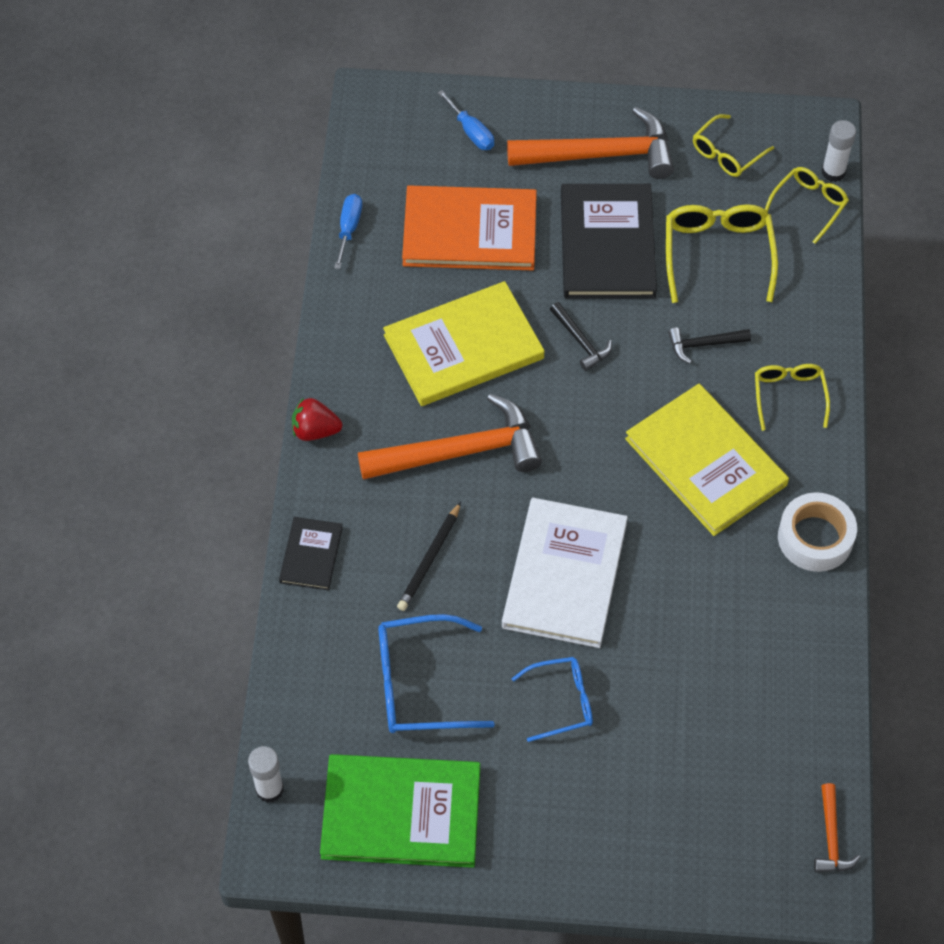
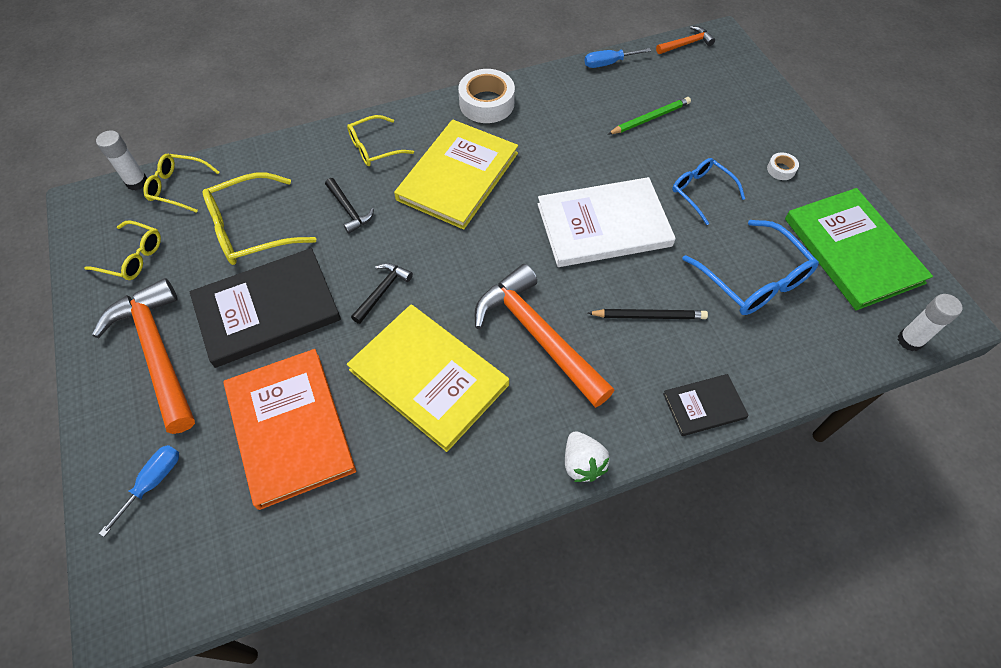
camera: 115 degrees left, 0 degrees up
(315, 430) = (582, 463): red strawberry -> white strawberry
(349, 229) = (326, 550): blue screwdriver -> blue screwdriver (608, 63)
(552, 813) = (781, 169): none -> white tape
(706, 711) = (650, 118): none -> green pencil

